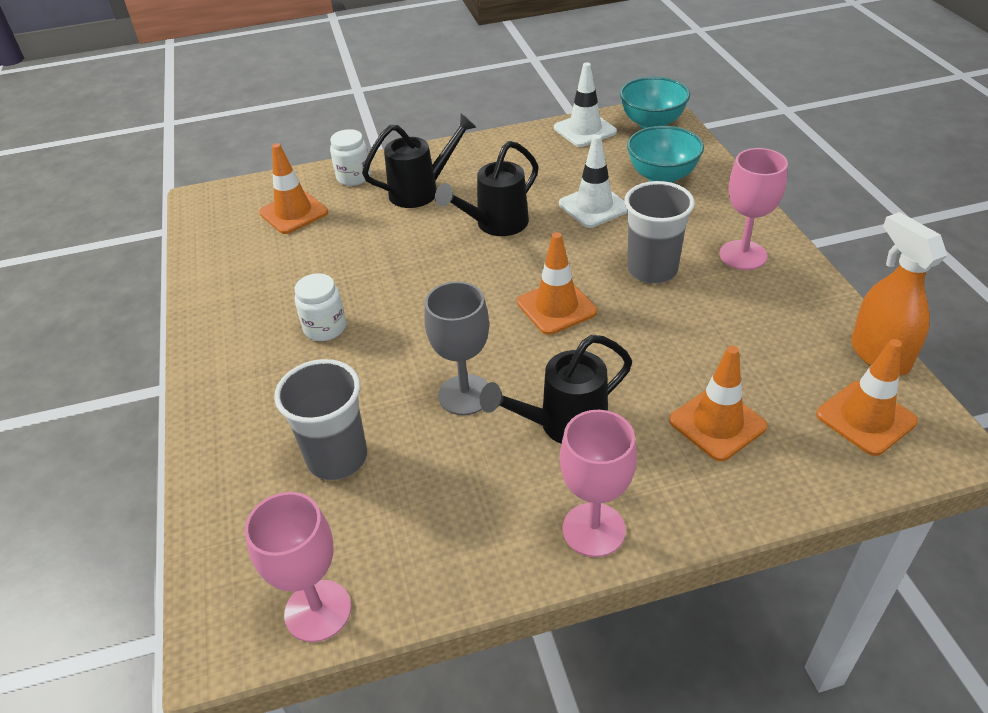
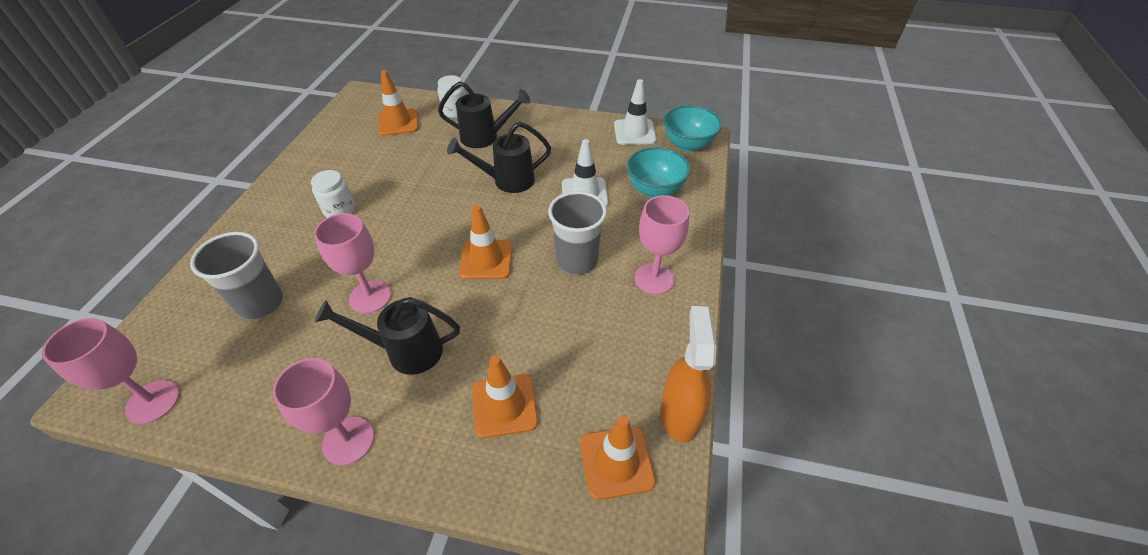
camera: 25 degrees right, 5 degrees up
(465, 395) = (370, 297): grey goblet -> pink goblet

